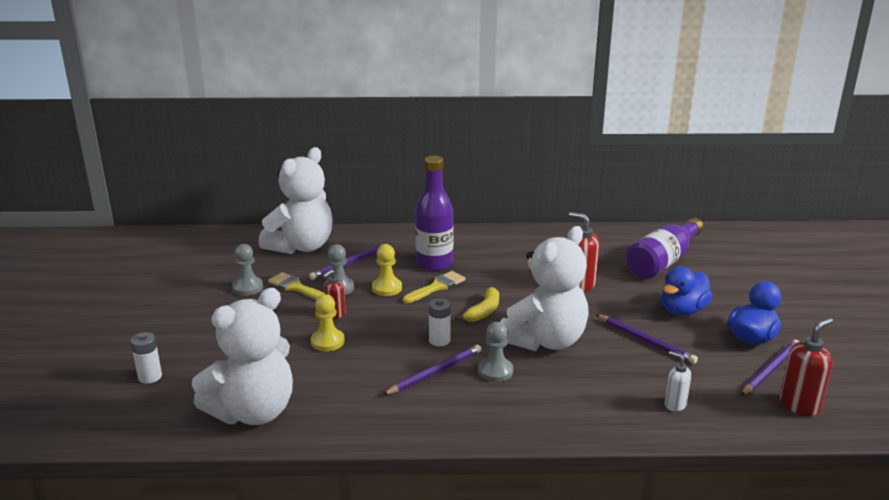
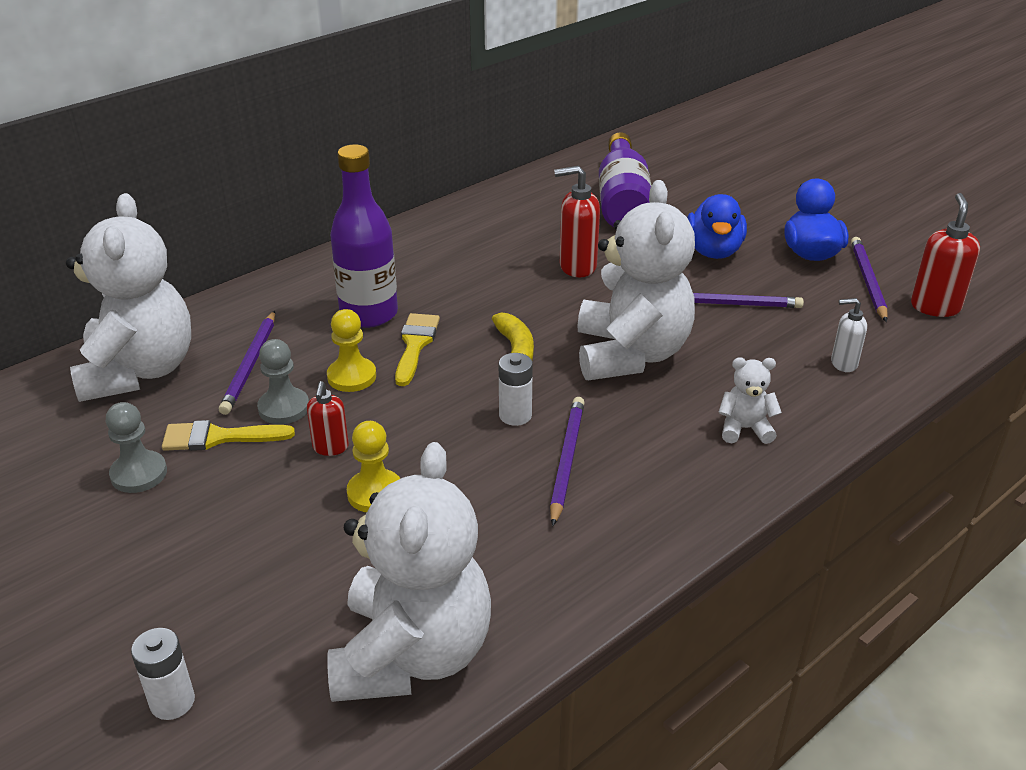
camera: 40 degrees left, 10 degrees up
(495, 371) = (629, 421): grey pawn -> none
(555, 406) = (744, 429): none -> white teddy bear

